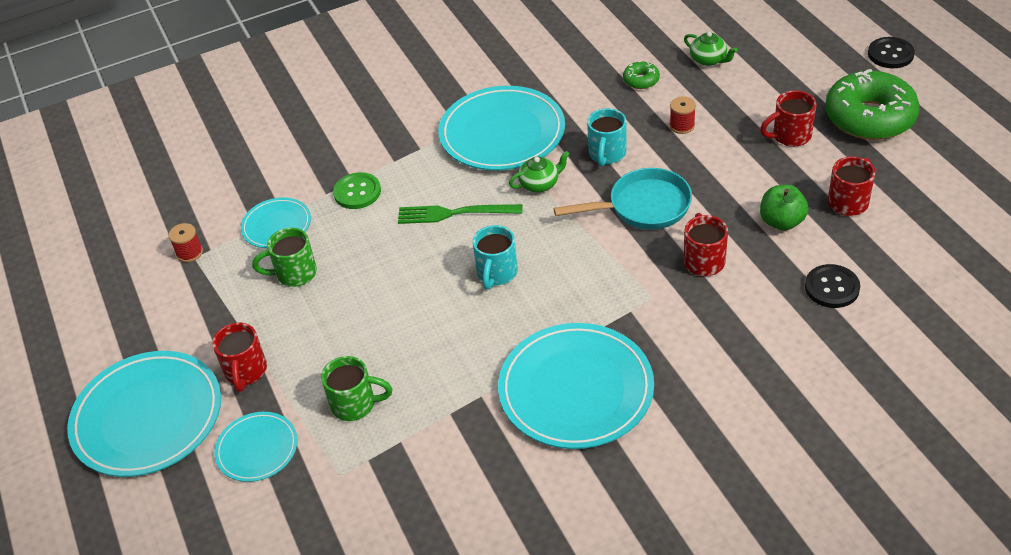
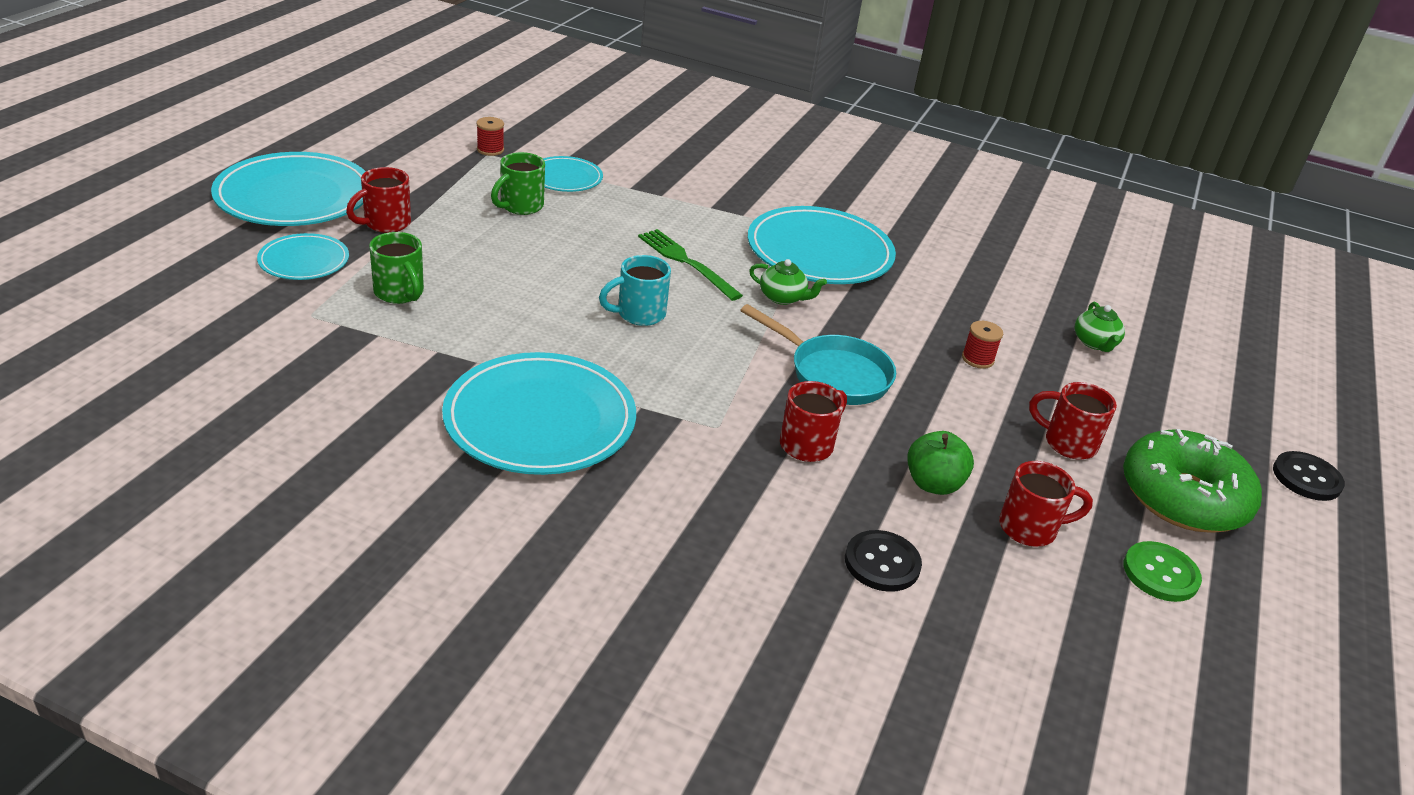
camera: 40 degrees right, 10 degrees down
(294, 274) = (520, 206): green mug -> green mug turned 90 degrees counterclockwise
(357, 192) = (650, 202): green button -> green button (1160, 573)
(607, 154) = (873, 324): turquoise mug -> none
(641, 80) = (1002, 309): green donut -> none

